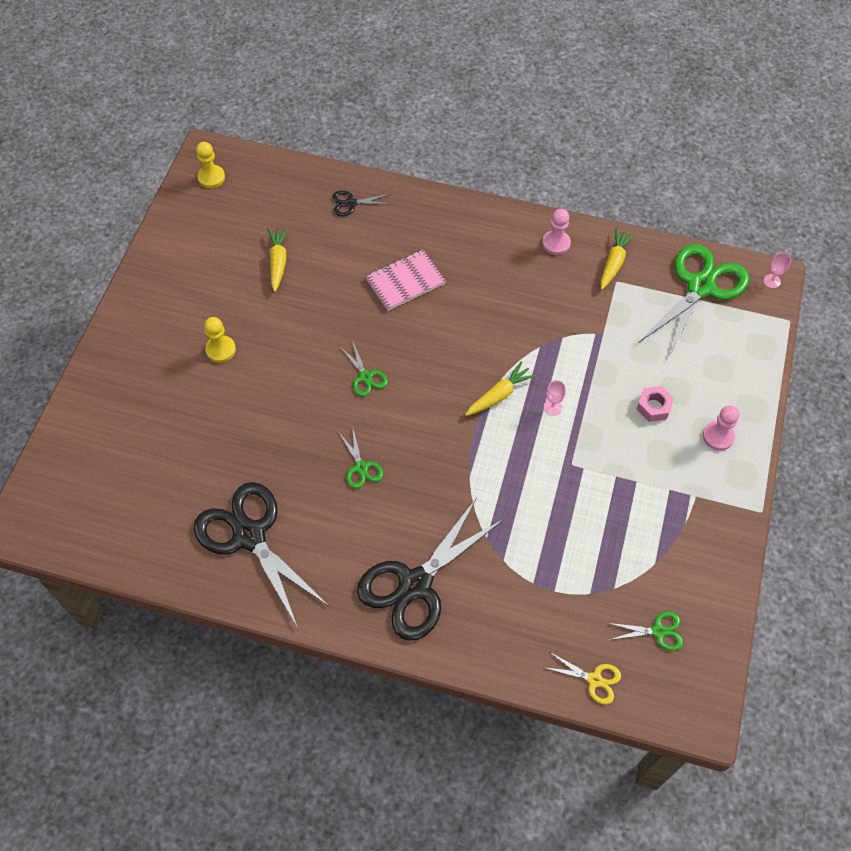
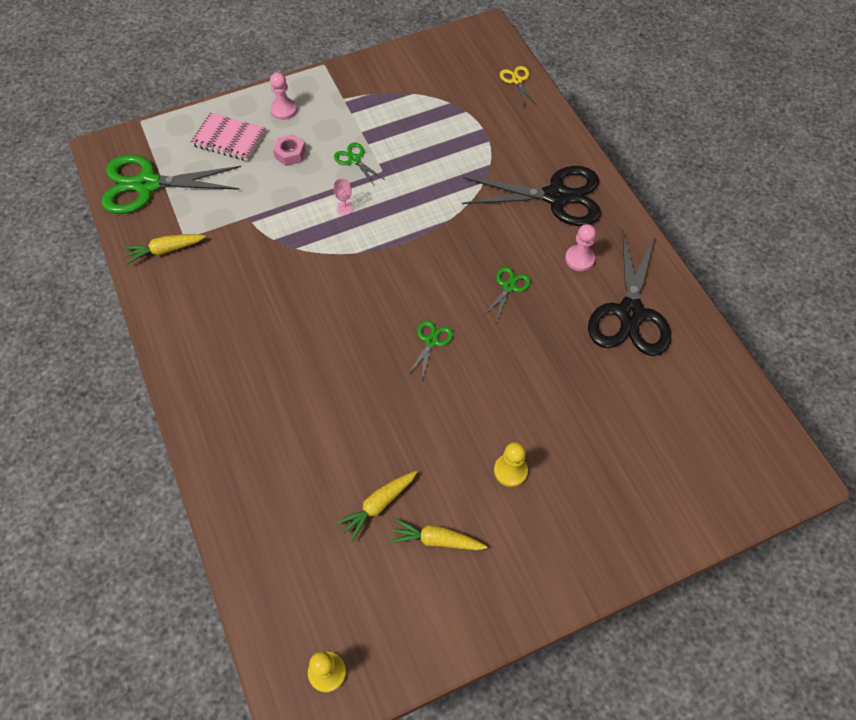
camera: 130 degrees left, 0 degrees up
(351, 203) = (254, 499): black scissors -> none
(405, 281) = (310, 383): pink notebook -> pink notebook (229, 138)
(499, 395) = (364, 245): yellow carrot -> yellow carrot (436, 540)
(556, 243) = (174, 301): pink pawn -> pink pawn (579, 259)
(658, 631) = (456, 70): green scissors -> green scissors (354, 159)
(772, 281) = (106, 147): pink goblet -> none

